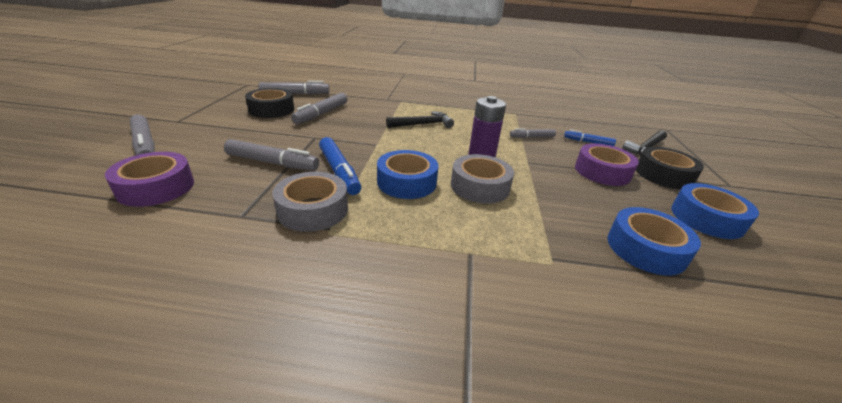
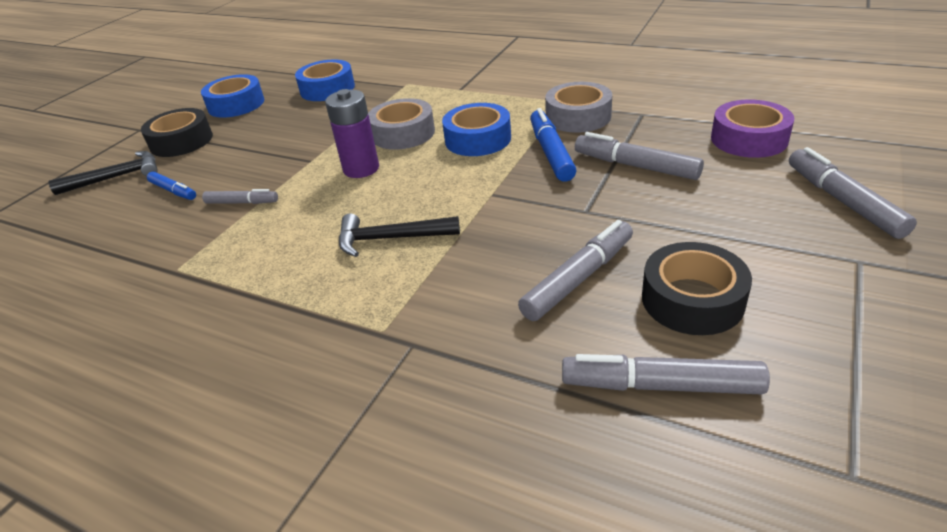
camera: 155 degrees left, 5 degrees up
(602, 172) = (243, 146): purple tape -> none

